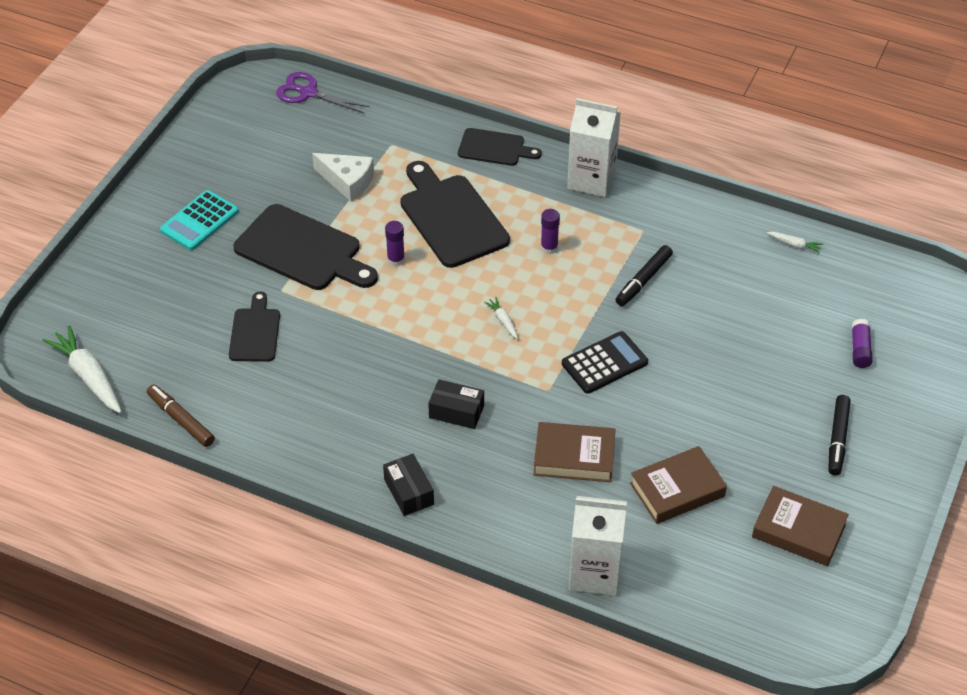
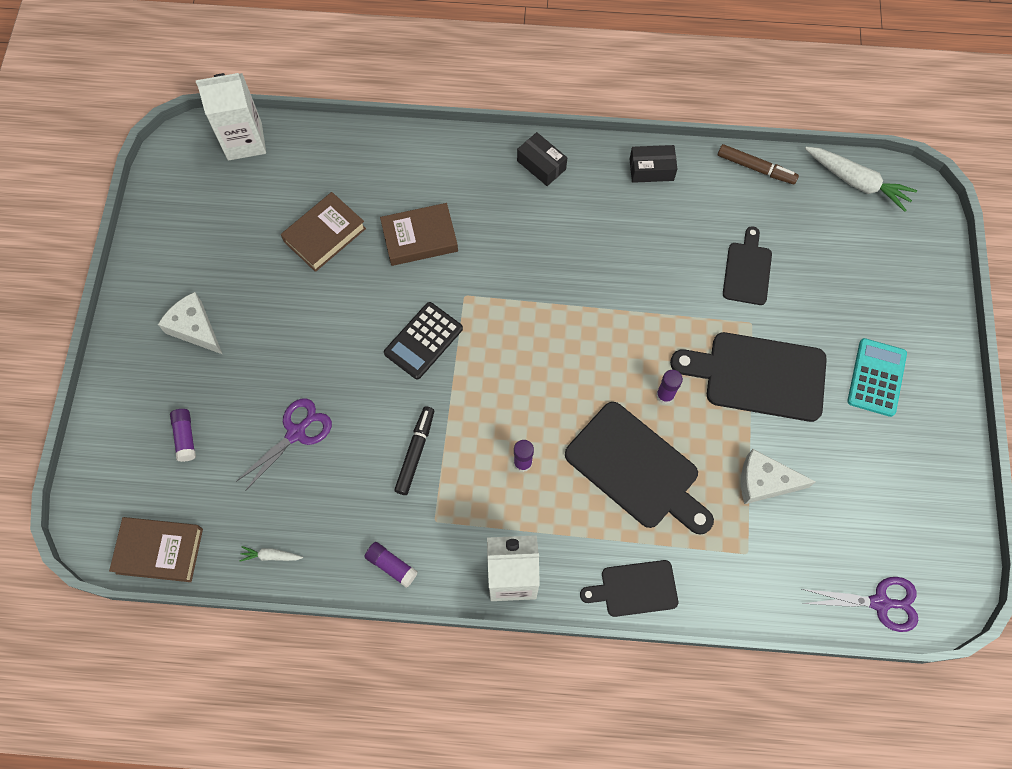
camera: 160 degrees right, 20 degrees up
(255, 332) = (747, 270): black cutting board -> black cutting board turned 150 degrees counterclockwise
(456, 411) = (535, 248): black box -> black box (651, 169)
(503, 321) = (533, 357): white carrot -> none
(595, 573) = (371, 145): white carton -> white carton (244, 141)
(691, 212) = (391, 566): none -> purple glue stick
(751, 324) = (296, 433): none -> purple scissors
(799, 530) = (216, 230): brown book -> brown book (159, 551)
(837, 439) = (195, 328): black marker -> white cheese

